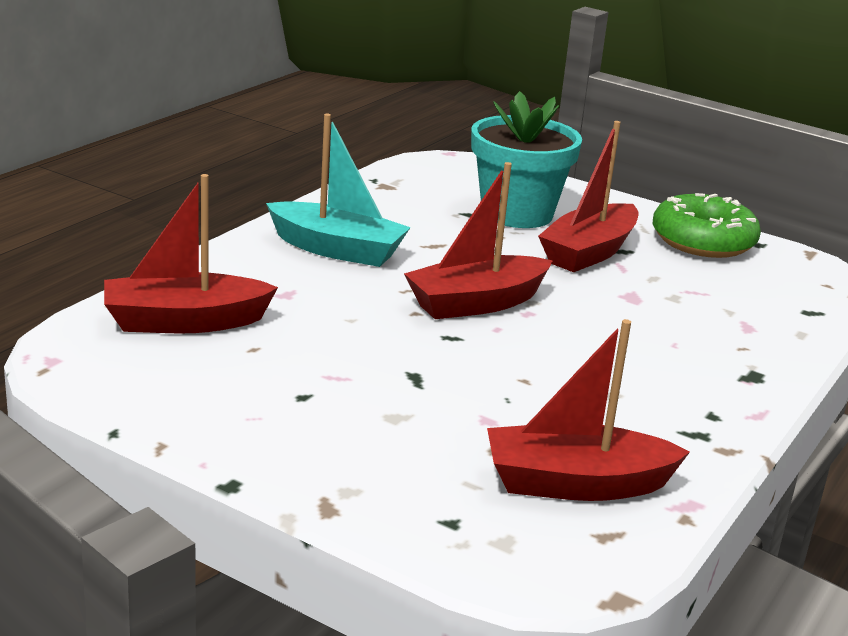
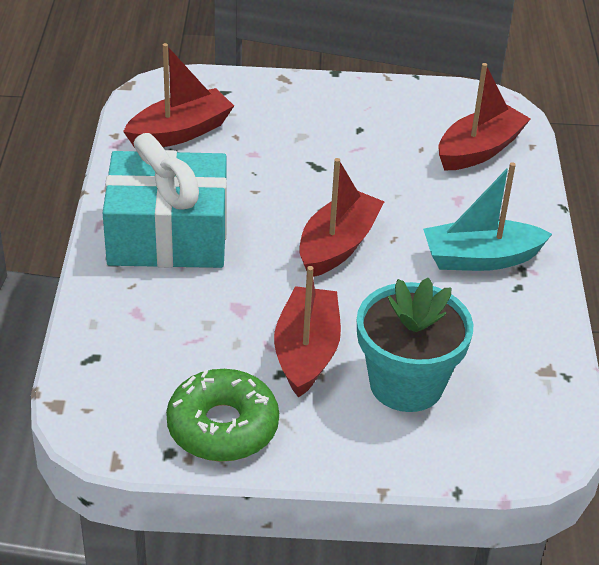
camera: 150 degrees right, 15 degrees up
(673, 374) = (168, 235): none -> turquoise gift

